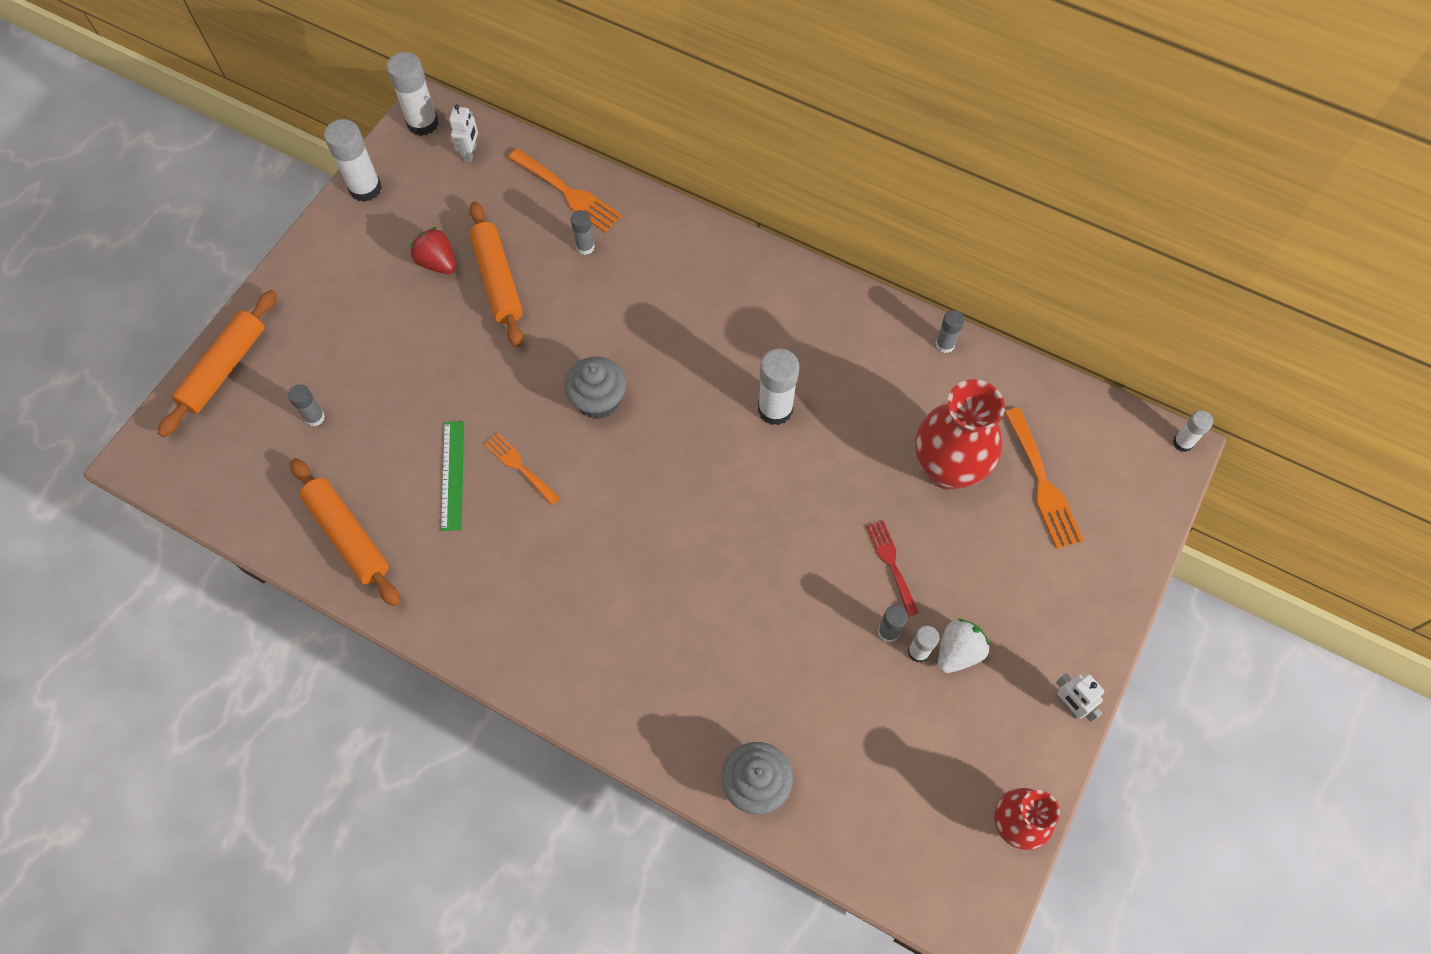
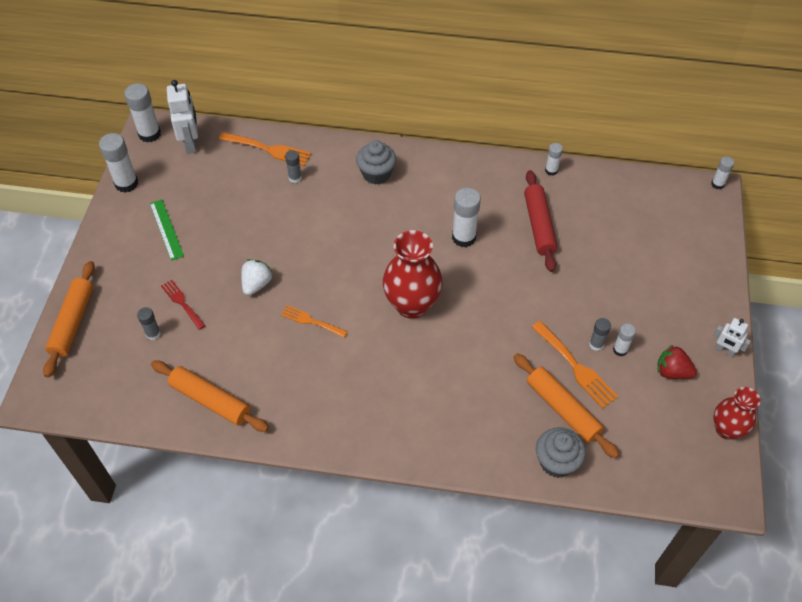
camera: 20 degrees left, 10 degrees down
(437, 263) = (198, 214): red strawberry -> red strawberry (672, 372)
(452, 475) = (267, 340): green ruler -> green ruler (166, 229)
(470, 153) = (191, 143): white robot -> white robot, size x1.71
(497, 280) = (244, 214): orange rolling pin -> orange rolling pin (562, 409)
(598, 400) = (346, 266): grey cupcake -> grey cupcake (376, 174)
(889, 424) = (539, 225): none -> red rolling pin
(891, 563) = (579, 304): red fork -> red fork (182, 303)
(945, 345) = (551, 170): grey glue stick -> white glue stick
(947, 468) = (586, 240): red vase -> red vase (412, 305)
(958, 652) = (644, 342): white strawberry -> white strawberry (257, 284)
(1042, 483) = (648, 231): orange fork -> orange fork (576, 367)

